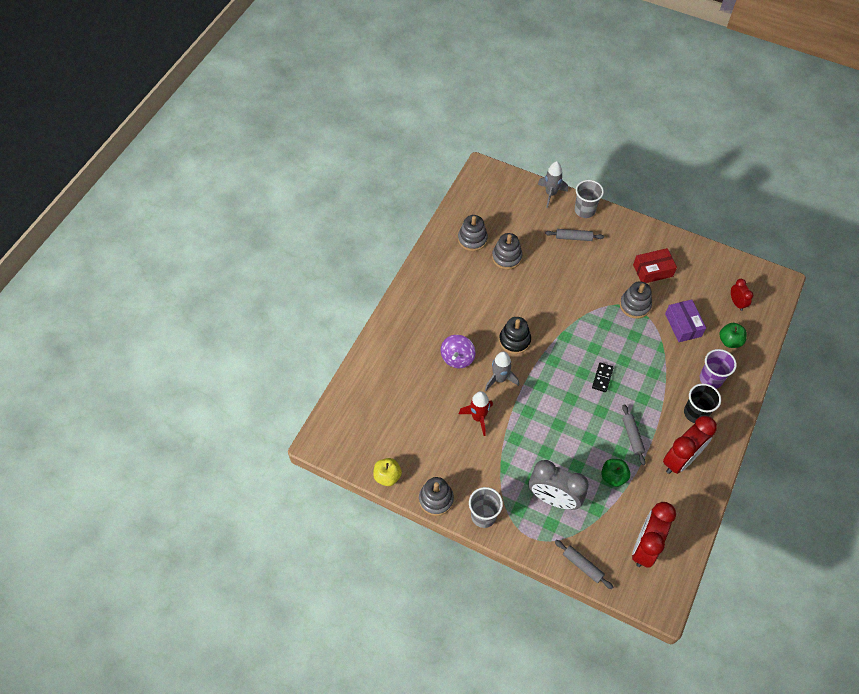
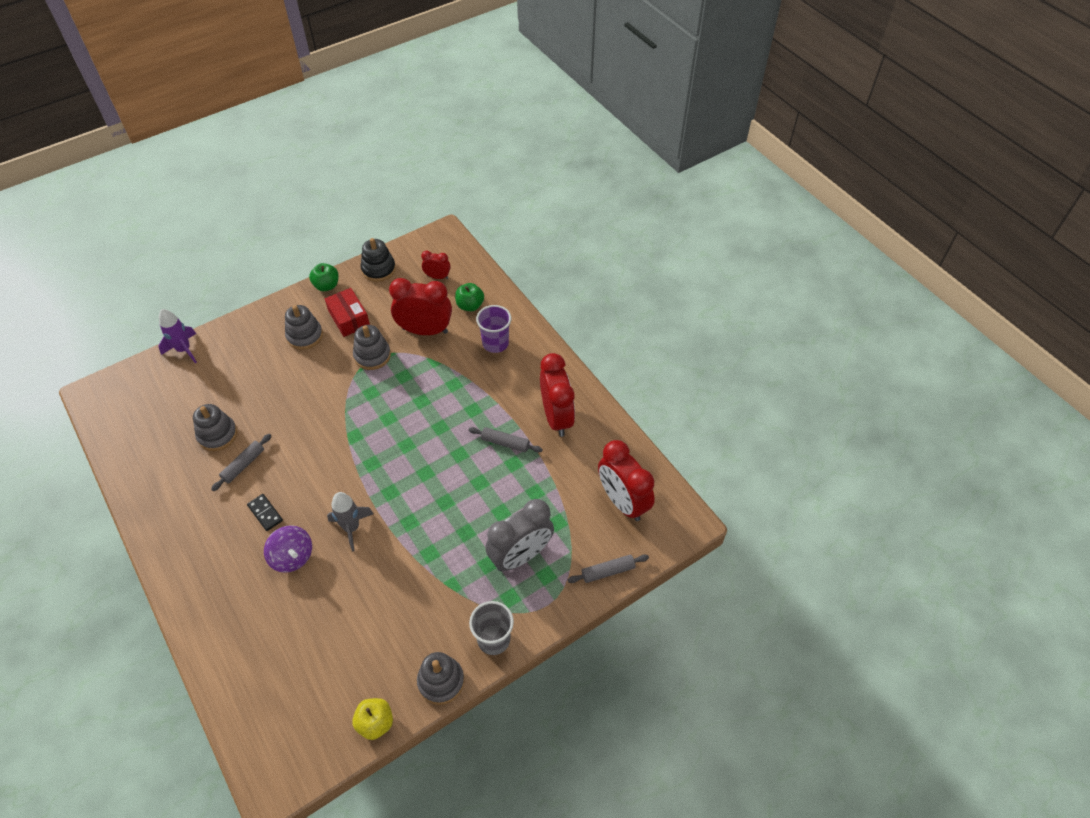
camera: 60 degrees left, 5 degrees down
(472, 239) = (164, 455): grey stacking toy -> grey stacking toy (305, 336)
(478, 418) = (379, 577): red rocket -> none
(514, 340) = (319, 486): black stacking toy -> black stacking toy (378, 269)
(550, 194) = (184, 350): grey rocket -> purple rocket
(573, 237) = (252, 360): grey rolling pin -> grey rolling pin (243, 465)
(584, 210) = (232, 332): grey cup -> none
(602, 378) = (425, 431): black domino -> black domino (265, 513)
(613, 477) = (534, 485): green apple -> green apple (326, 286)
(652, 270) = (349, 318): red box -> red box turned 45 degrees counterclockwise
(683, 325) = (425, 330): purple box -> red clock
(695, 413) = (519, 376): black cup -> none

